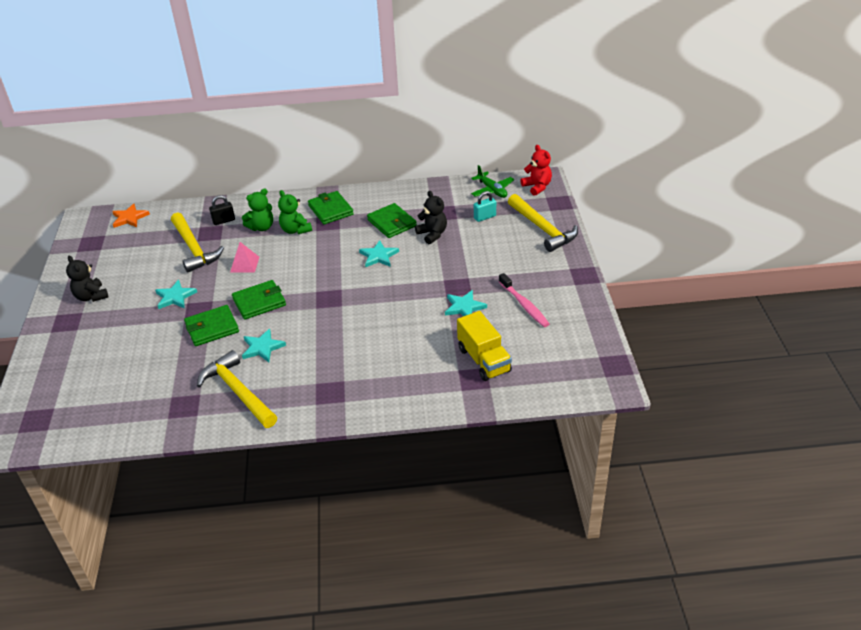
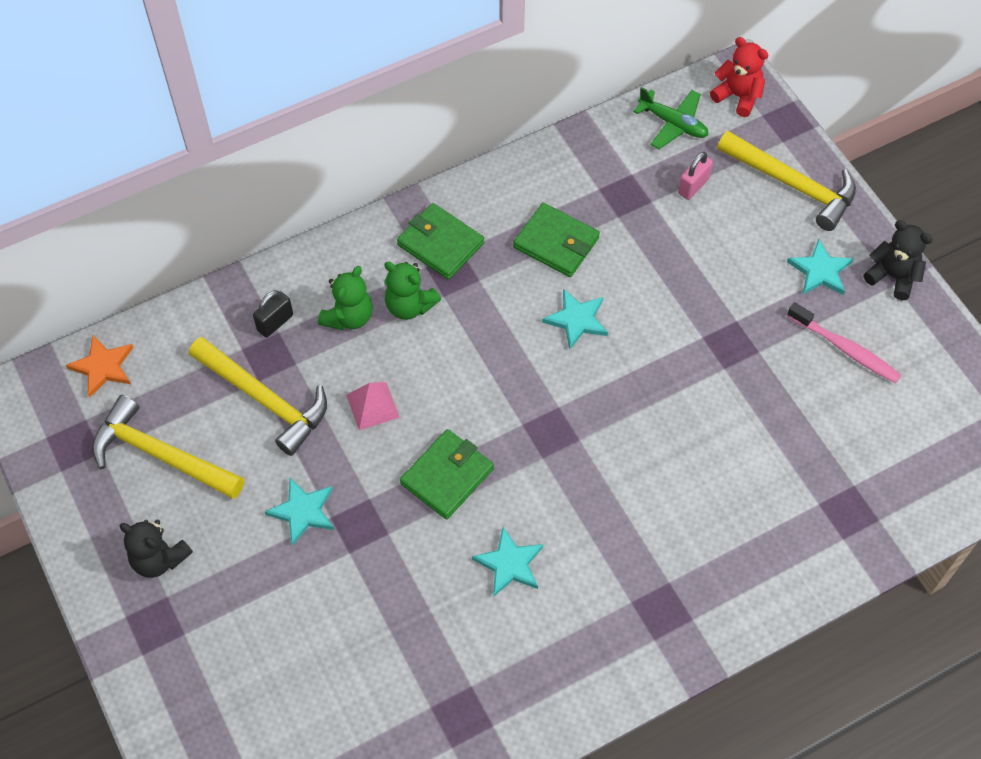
camera: 25 degrees left, 20 degrees up
(212, 328) = (405, 553): green wallet -> none
(238, 392) = (526, 661): yellow hammer -> yellow hammer (161, 455)
(432, 234) = (633, 248): black teddy bear -> black teddy bear (892, 276)
(464, 307) = (762, 381): turquoise star -> turquoise star (820, 271)
(484, 217) = (693, 186): turquoise padlock -> pink padlock
(484, 360) = (844, 473): yellow truck -> none

